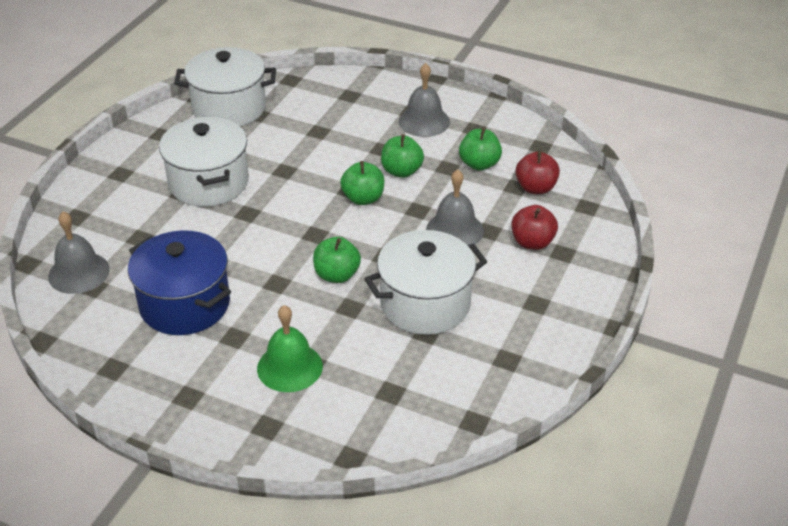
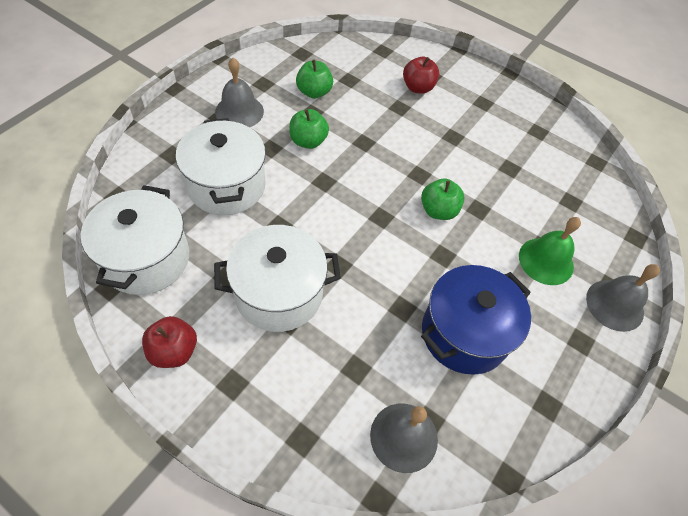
camera: 85 degrees left, 15 degrees up
(363, 198) = (339, 174): green apple -> none
(425, 304) = (479, 162): white pot -> white pot (226, 186)
(454, 230) = (394, 126): grey bell -> grey bell (614, 305)
(536, 188) = (354, 69): red apple -> red apple (174, 351)

